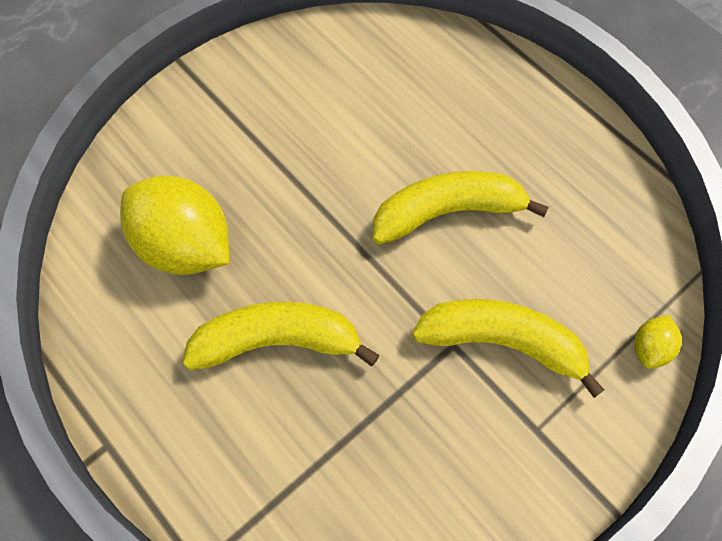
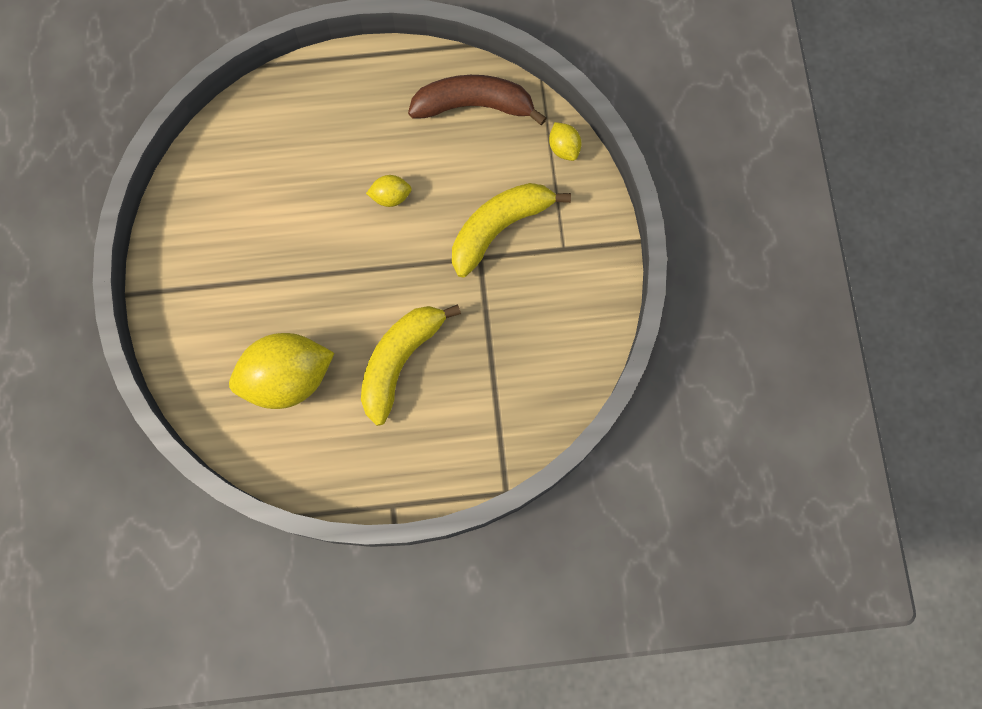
camera: 55 degrees left, 10 degrees up
(448, 212) = (390, 196): yellow banana -> yellow lemon
(612, 224) = (474, 105): none -> brown banana

